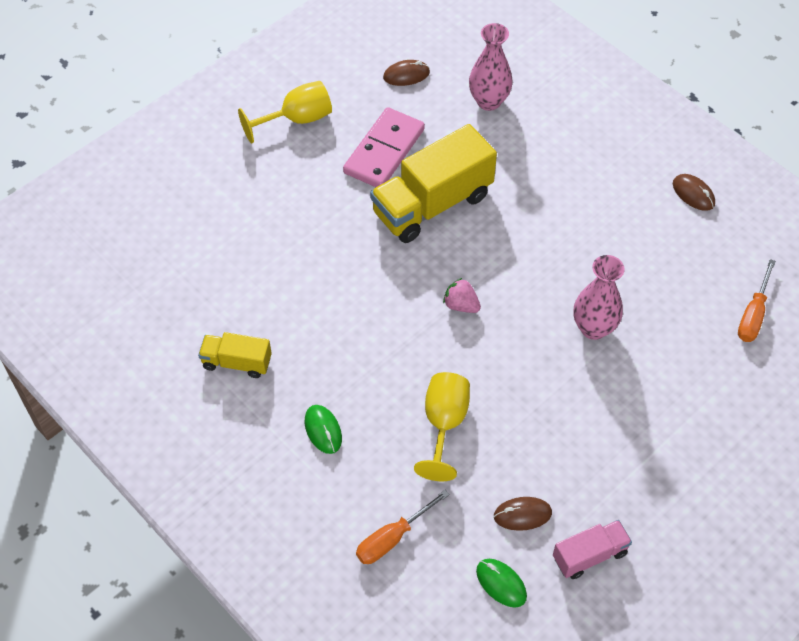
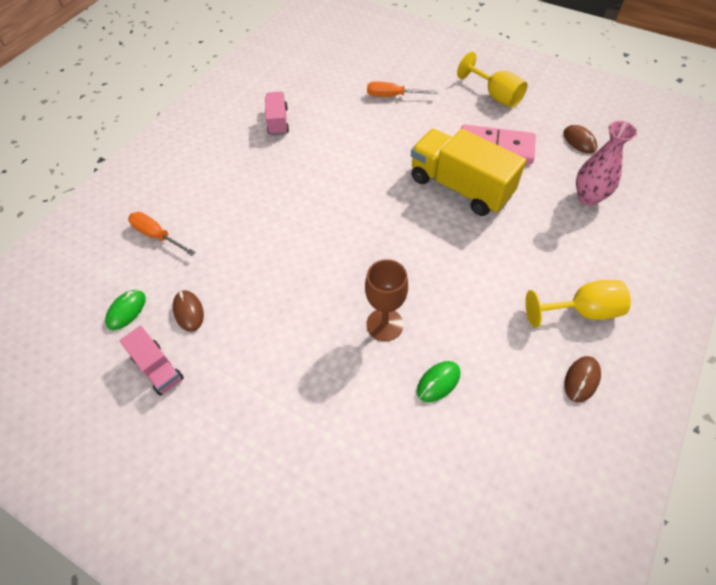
camera: 75 degrees right, 0 degrees up
(237, 362) = (278, 121): yellow truck -> pink truck
(323, 430) = (236, 177): green mouse -> green mouse (438, 382)
(444, 424) = (259, 242): yellow goblet -> yellow goblet (582, 311)
(461, 305) = (371, 227): pink strawberry -> none
(593, 328) = (384, 324): pink vase -> brown goblet
(753, 314) = (456, 466): orange screwdriver -> orange screwdriver (393, 96)

